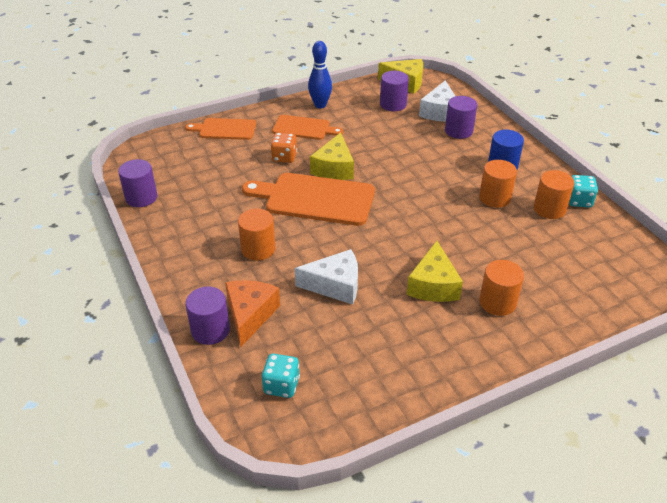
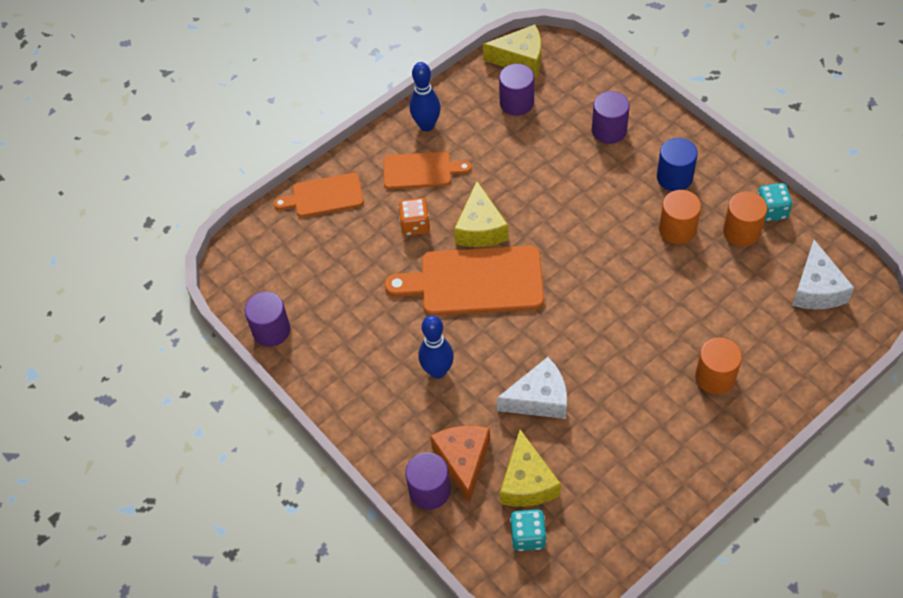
camera: 10 degrees left, 15 degrees up
(258, 249) = (437, 371): orange cylinder -> blue bowling pin
(433, 285) = (642, 371): yellow cheese -> yellow cheese (527, 482)
(440, 112) = (577, 102): white cheese -> white cheese (816, 289)

